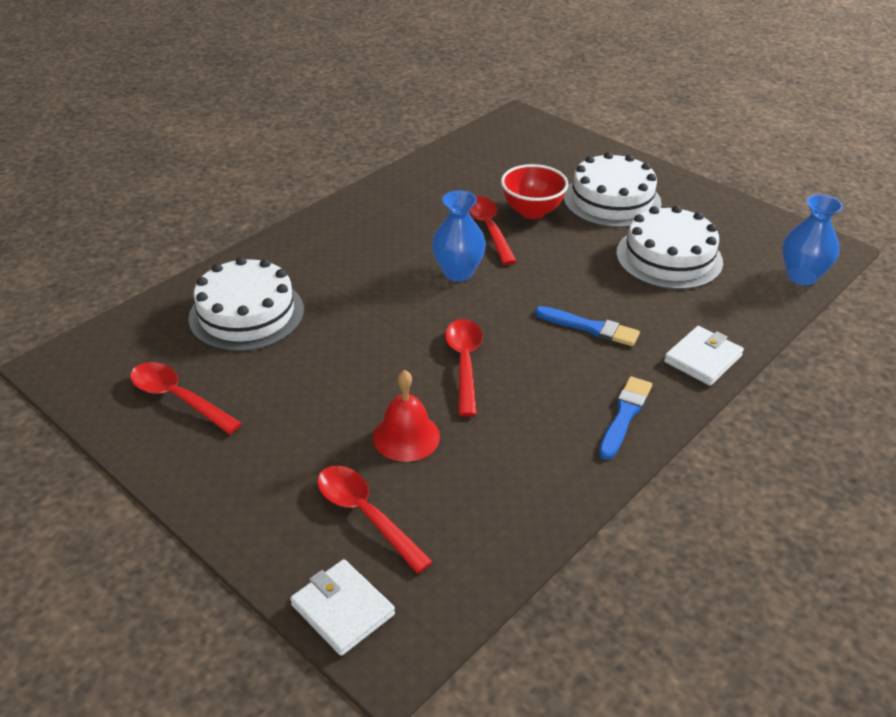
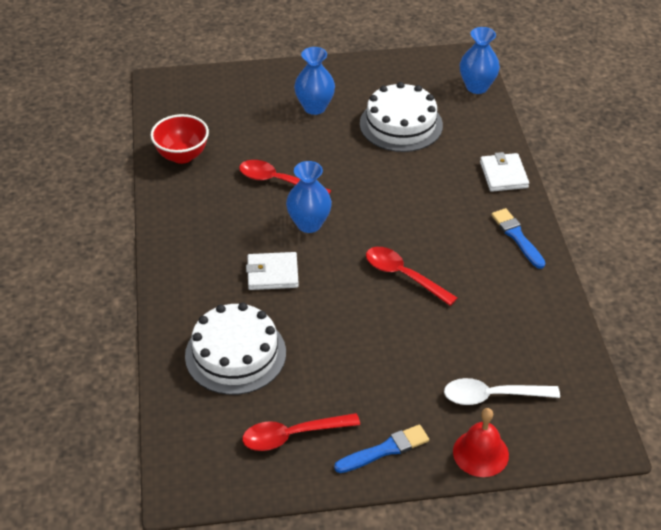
camera: 50 degrees left, 5 degrees up
(342, 610) = (556, 446): white wallet -> white wallet (272, 273)
(365, 515) = (492, 396): red spoon -> white spoon
(406, 436) = (443, 340): red bell -> red bell (480, 453)
(532, 212) = (283, 150): red bowl -> red bowl (182, 156)
(590, 327) = (429, 201): blue brush -> blue brush (385, 450)
(612, 200) = (314, 107): white cake -> blue vase

